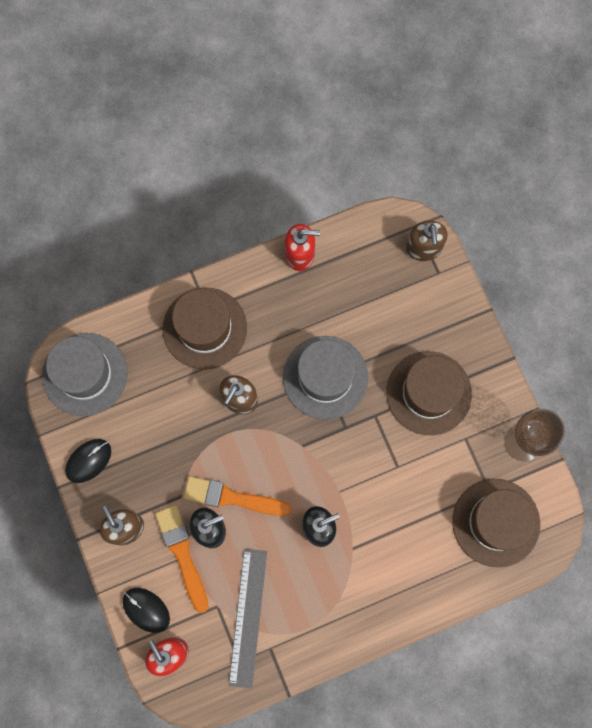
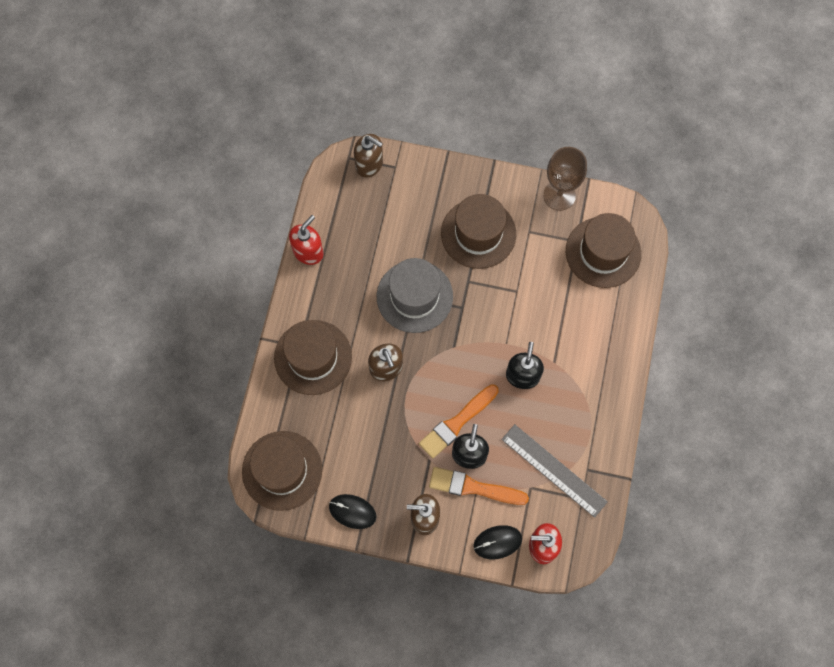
camera: 55 degrees left, 5 degrees down
(85, 374) = (282, 470): grey hat -> brown hat
(88, 461) = (352, 511): black mouse -> black mouse turned 60 degrees counterclockwise

